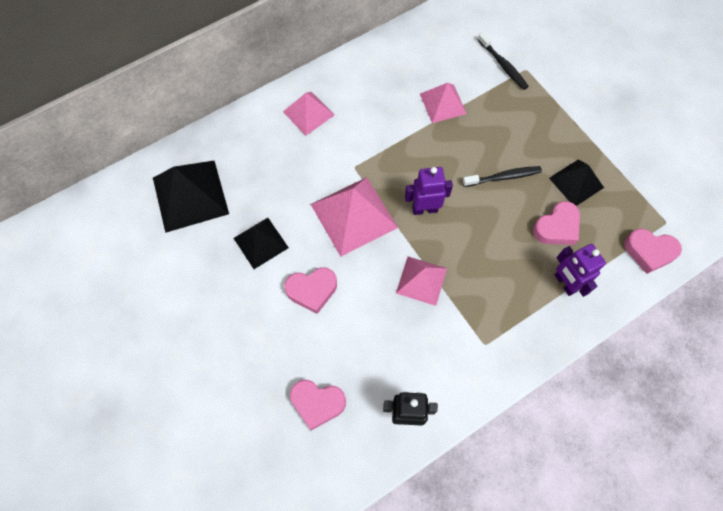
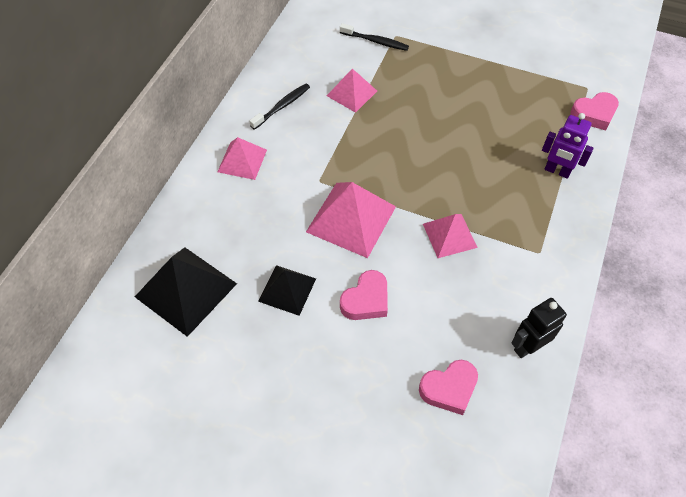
camera: 35 degrees left, 10 degrees down
(424, 209) = (405, 180): purple robot -> none
(503, 177) = (445, 121): black toothbrush -> black toothbrush (282, 106)
(557, 227) = (516, 135): pink heart -> none
(576, 182) = (502, 95): black pyramid -> none

